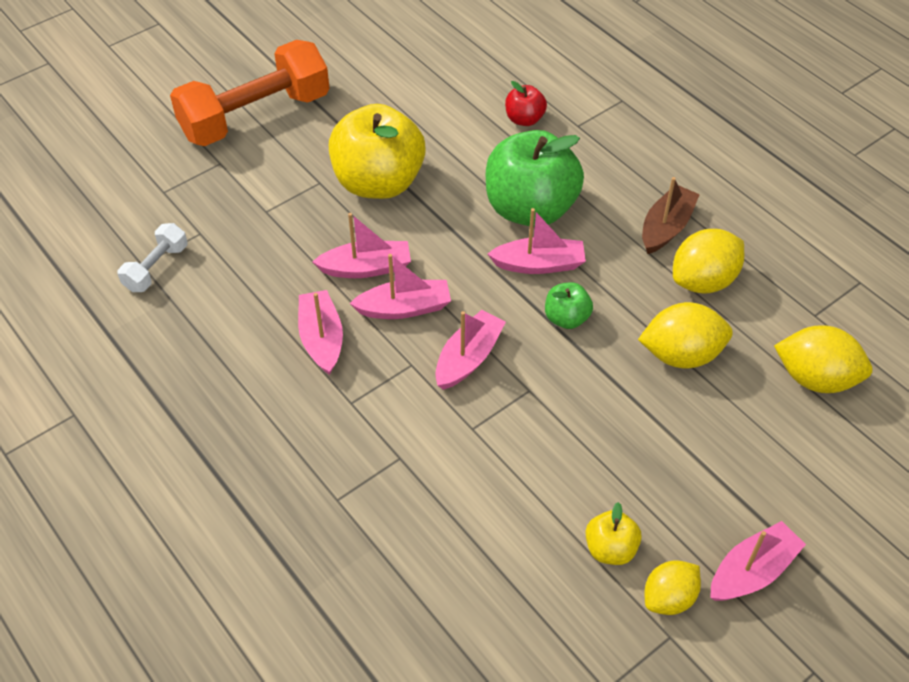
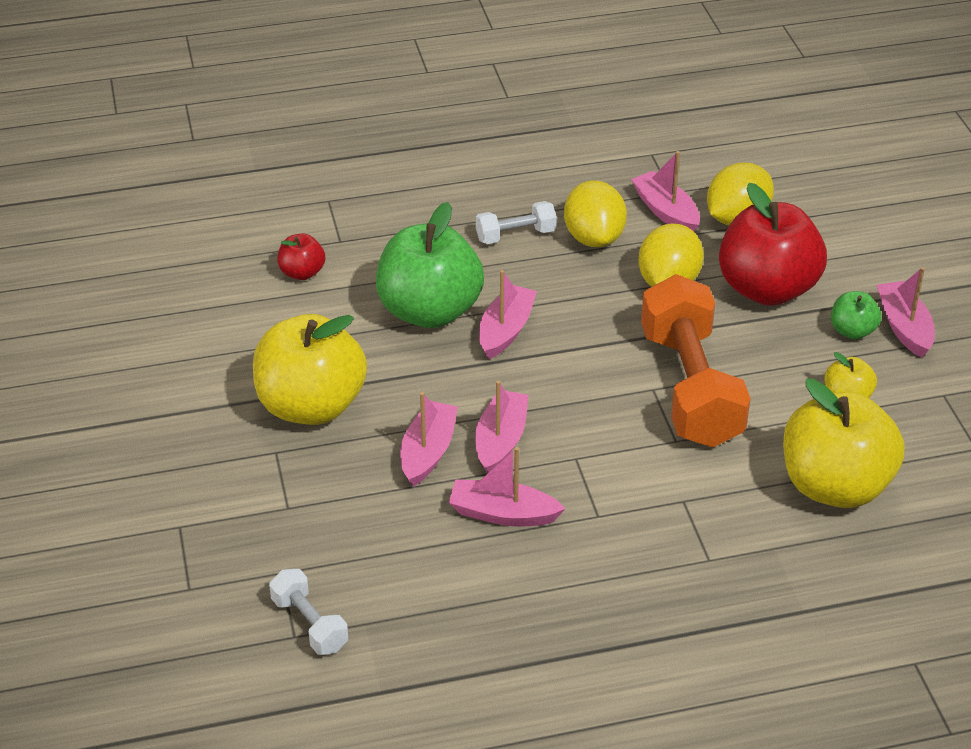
camera: 65 degrees left, 10 degrees down
(255, 116) = (124, 474): orange dumbbell -> orange dumbbell (690, 387)
(468, 358) = (592, 416): pink boat -> pink boat (666, 211)
(480, 573) = (834, 486): none -> yellow apple
(566, 318) = (583, 336): green apple -> green apple (852, 331)
(666, 227) = (515, 235): brown boat -> white dumbbell
(669, 598) = (908, 382): yellow lemon -> none
(727, 435) = (767, 289): none -> red apple

